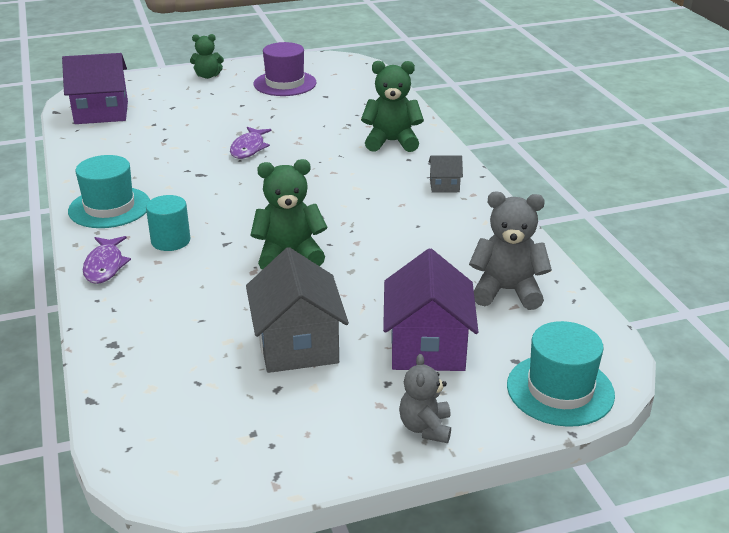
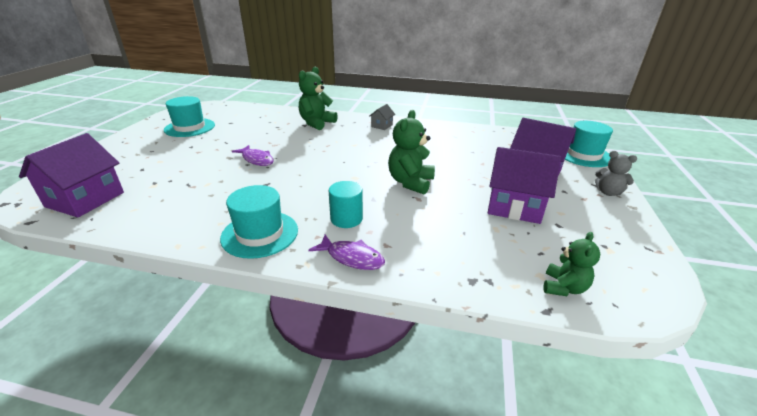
camera: 60 degrees left, 0 degrees up
(208, 76) = (122, 145): green teddy bear -> green teddy bear (563, 287)
(285, 83) = (190, 127): purple hat -> turquoise hat
(297, 345) = (514, 206): grey house -> purple house
(507, 291) = (495, 142): grey teddy bear -> none

